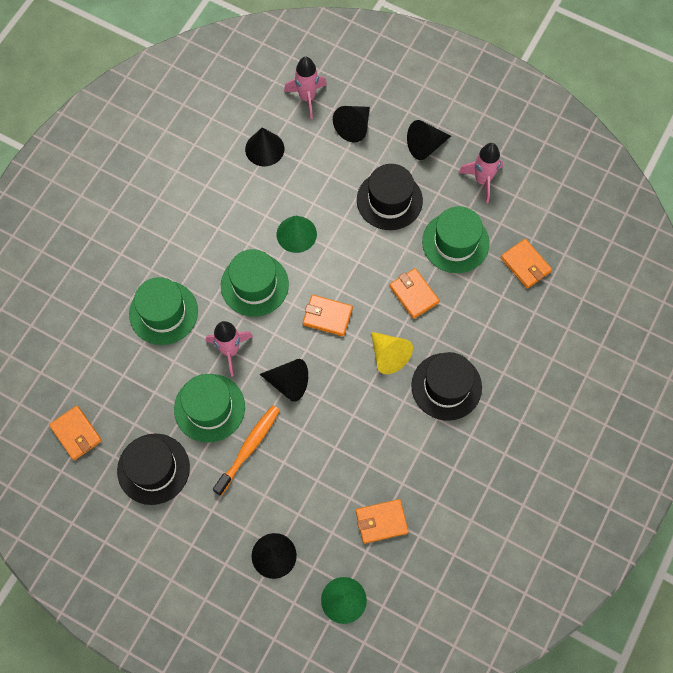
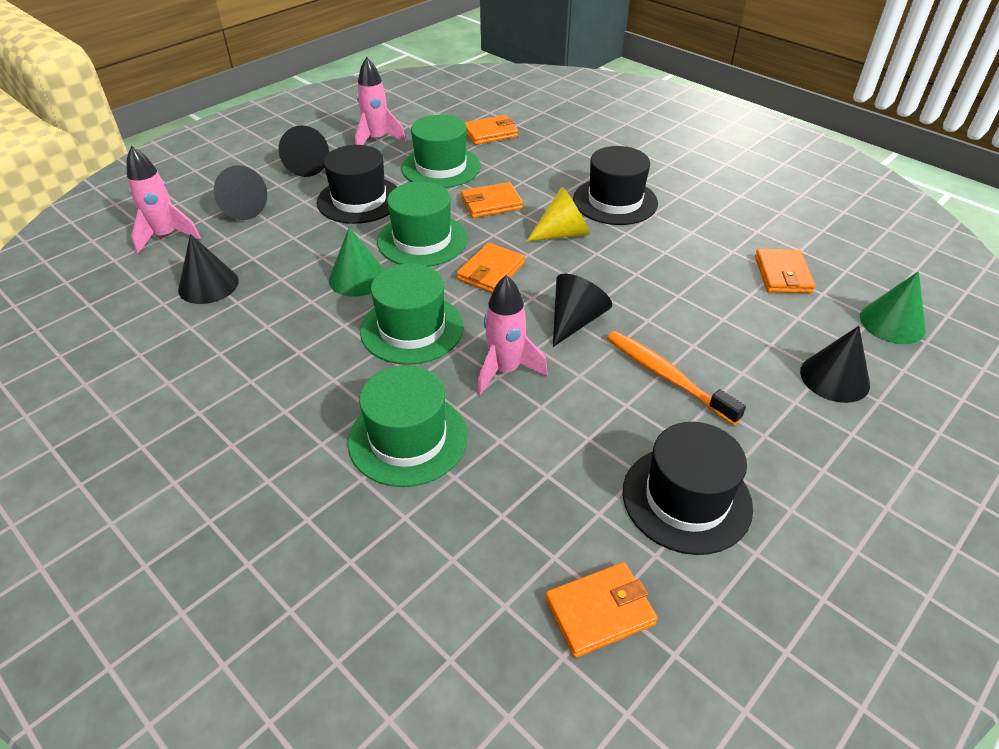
camera: 75 degrees left, 25 degrees down
(209, 408) = (592, 409): green hat -> green hat (422, 240)

